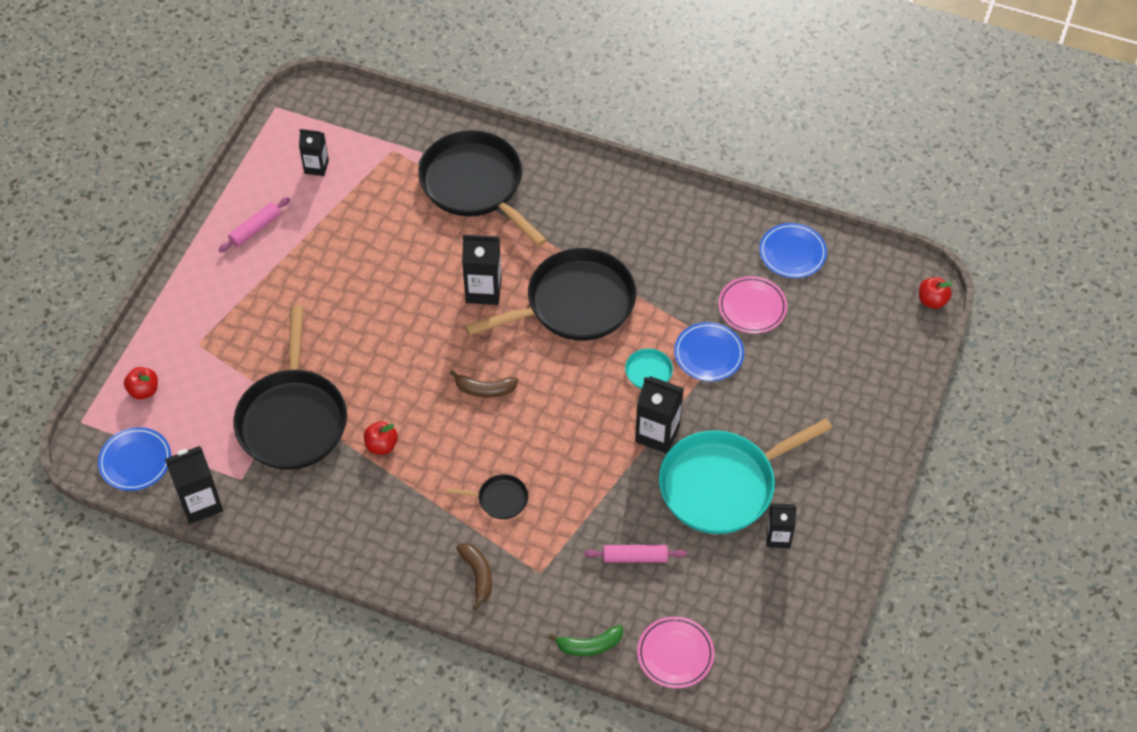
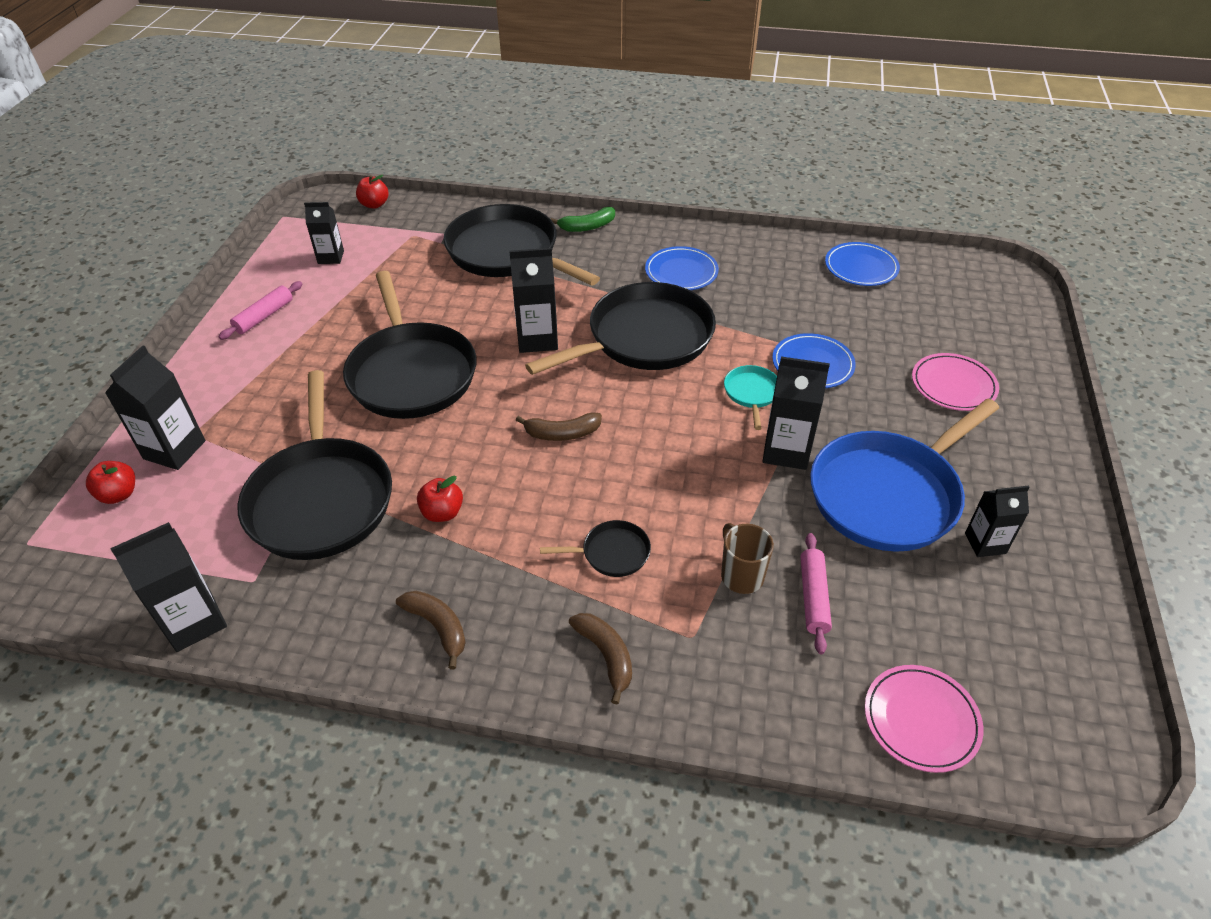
camera: 10 degrees left, 10 degrees down
(135, 461) = (101, 581): blue plate -> blue plate (681, 272)
(183, 356) = (174, 450): none -> black carton
(367, 535) = (438, 627): none -> brown banana
(373, 310) = (411, 373): none -> black pan
(588, 532) = (741, 575): none -> brown mug
(589, 645) = (794, 729): green banana -> green banana (587, 227)
(635, 557) = (813, 597): pink rolling pin -> pink rolling pin turned 75 degrees counterclockwise
(722, 485) = (888, 494): turquoise pan -> blue pan
(752, 307) = (841, 317): pink plate -> pink plate (953, 385)
(932, 301) = (1025, 288): red apple -> red apple (374, 204)

